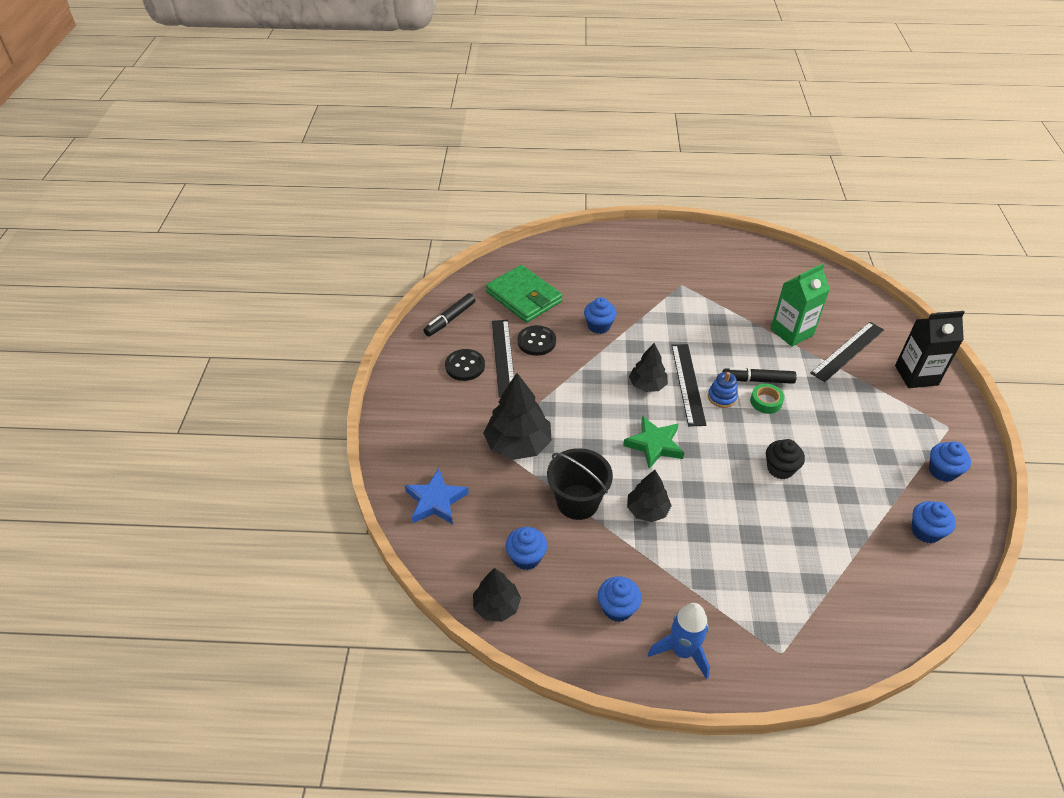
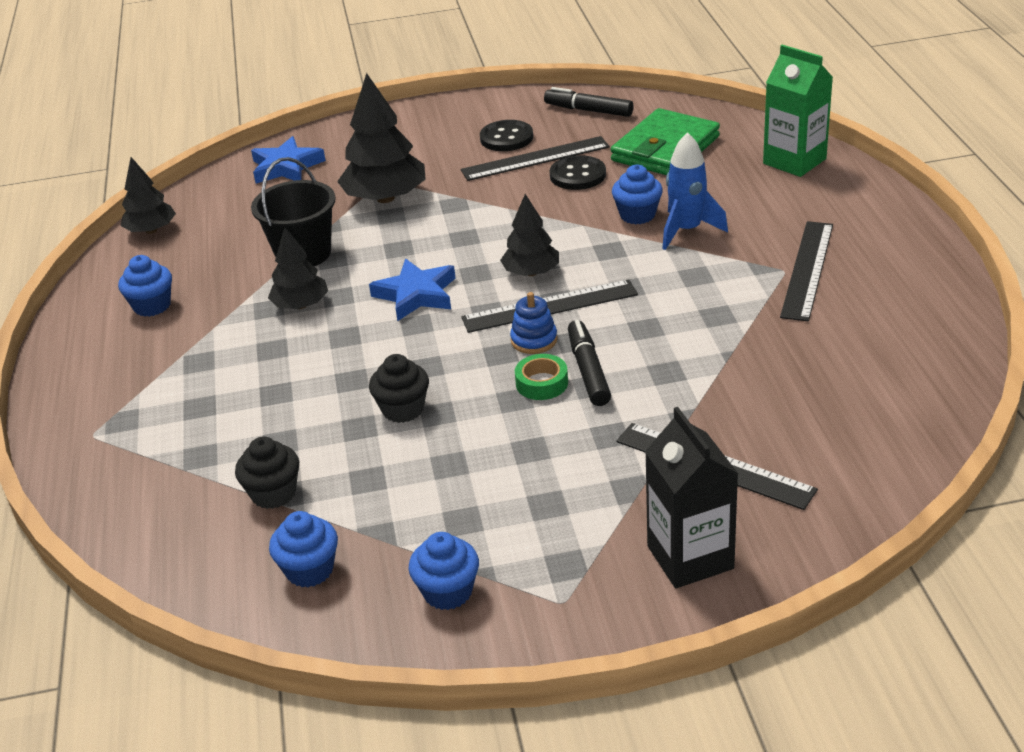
camera: 80 degrees right, 10 degrees down
(526, 557) = (216, 235): blue cupcake -> none
(654, 445) = (416, 294): green star -> blue star
(682, 651) = (95, 359): blue rocket -> blue rocket (687, 230)
(683, 277) = (807, 269): none -> black ruler
(791, 332) = (730, 396): green carton -> green carton (794, 161)
(856, 544) = (273, 493): none -> black cupcake

